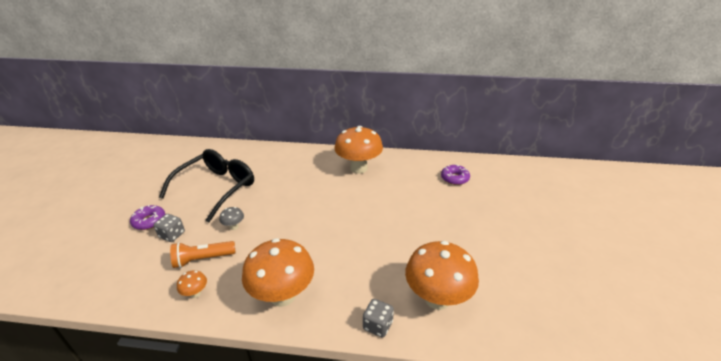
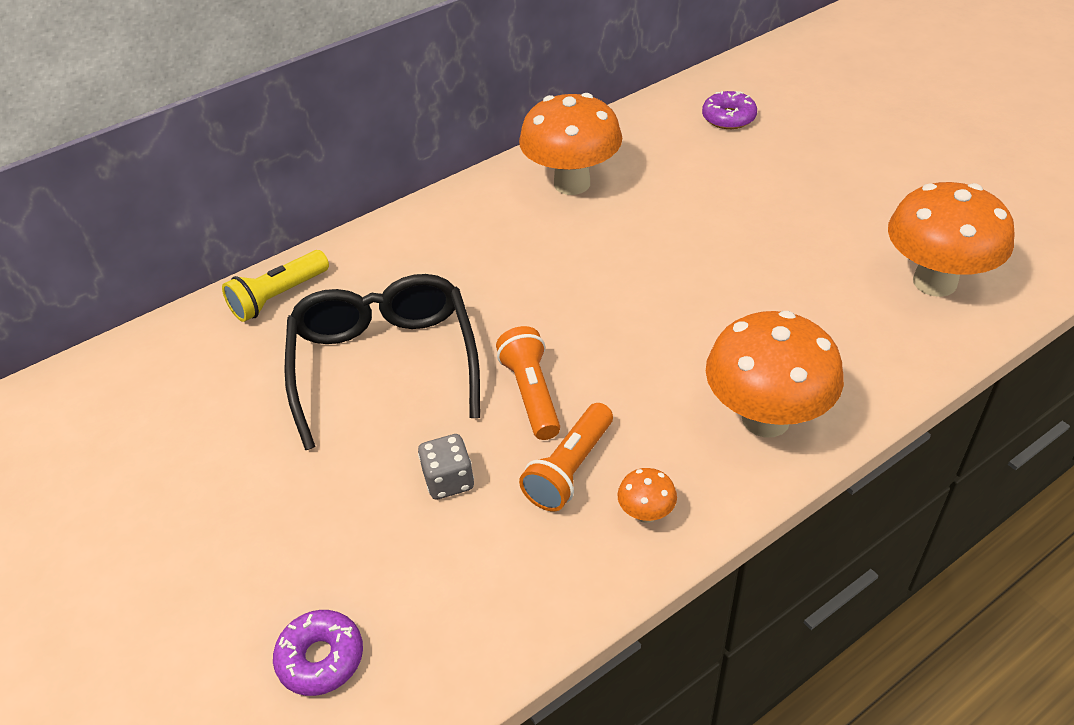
camera: 40 degrees left, 10 degrees up
(149, 221) = (361, 495): purple donut -> purple donut (321, 658)
(226, 151) = (278, 297): none -> yellow flashlight
(234, 227) = (531, 394): grey mushroom -> orange flashlight
(378, 325) = (922, 359): grey dice -> none

